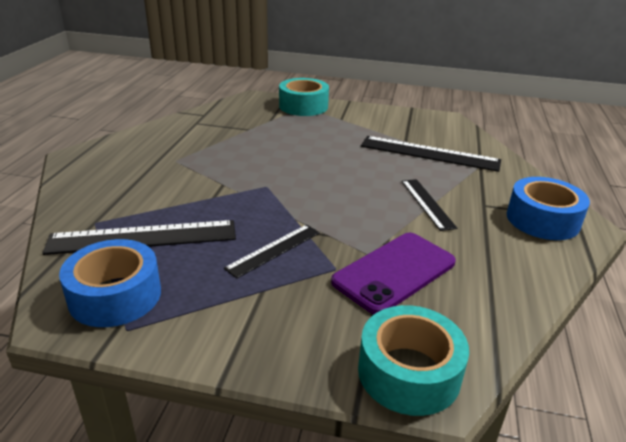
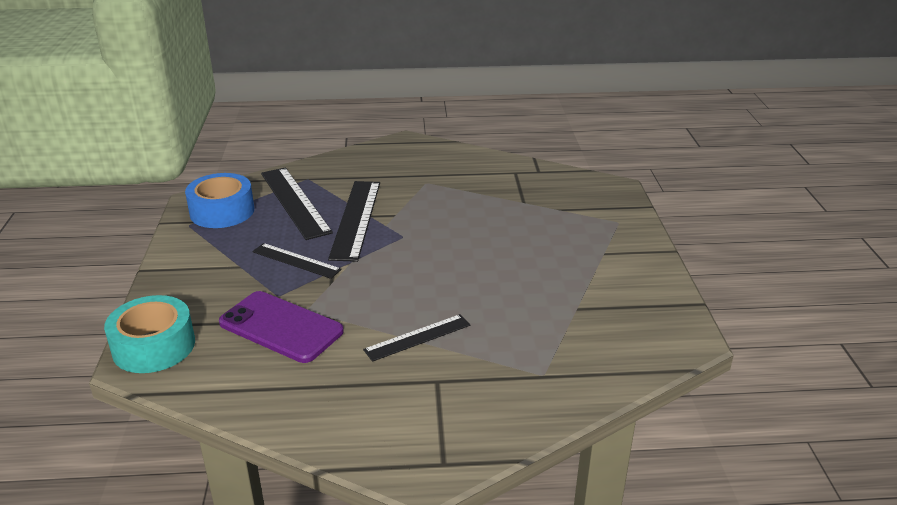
camera: 75 degrees right, 0 degrees up
(303, 106) = (619, 222): turquoise tape -> none
(429, 153) = (551, 330): black ruler -> black ruler (356, 219)
(542, 220) = (422, 430): blue tape -> none

